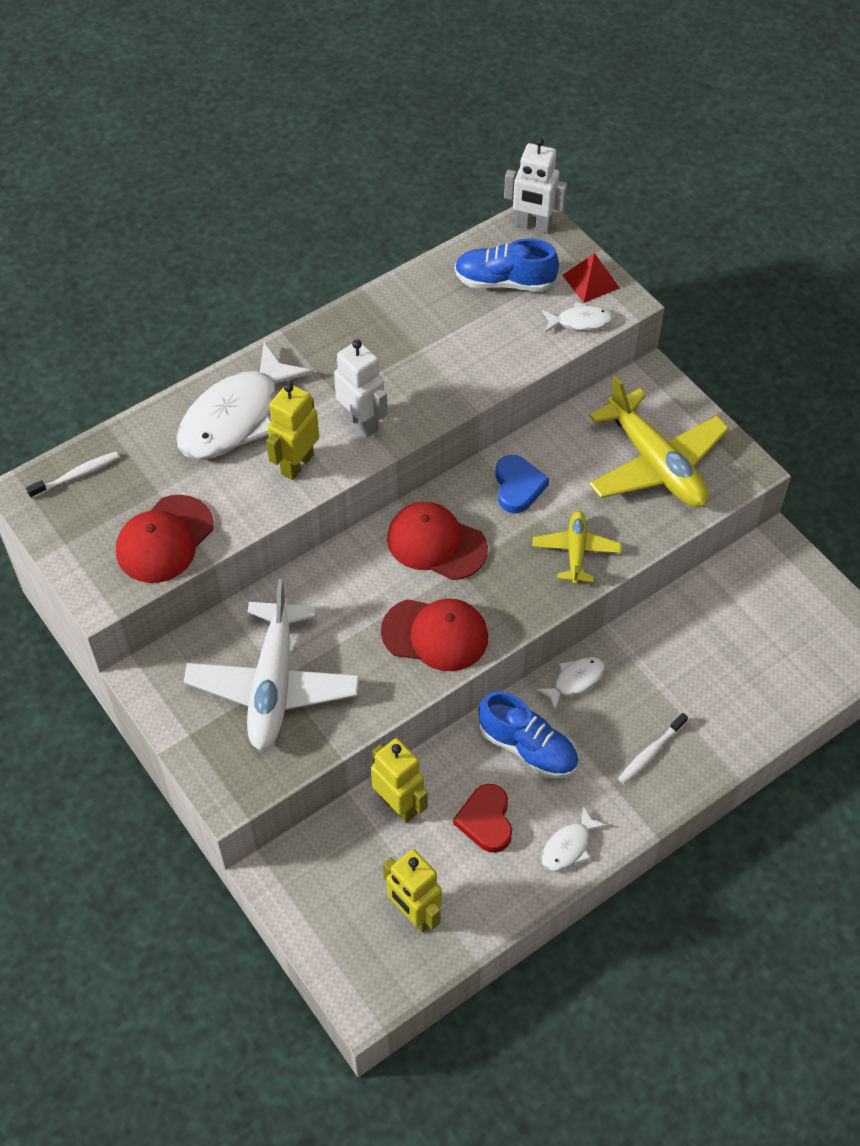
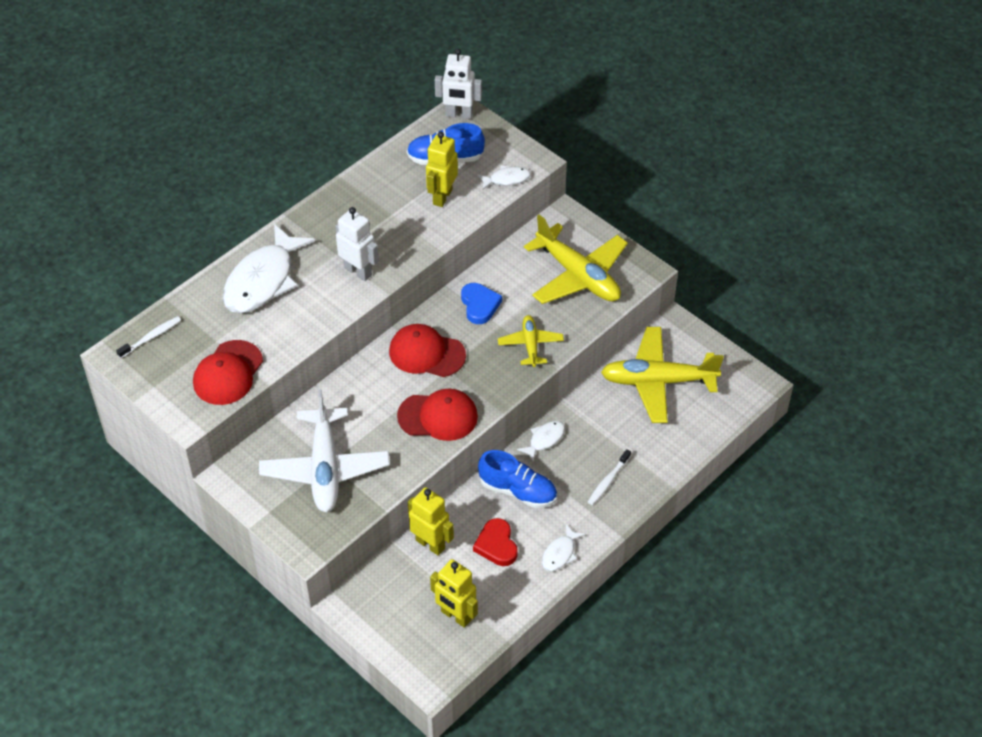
camera: 10 degrees left, 5 degrees down
(297, 464) = (316, 307): yellow robot -> yellow robot (442, 197)
(591, 281) = (509, 149): red pyramid -> none
(740, 621) = (658, 381): none -> yellow plane

